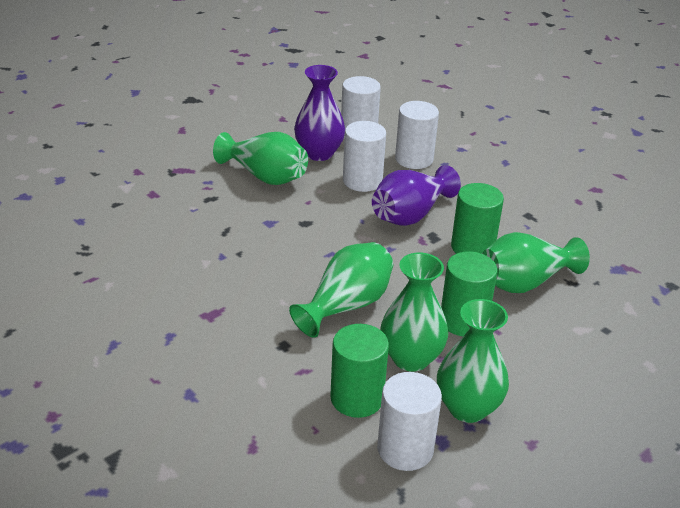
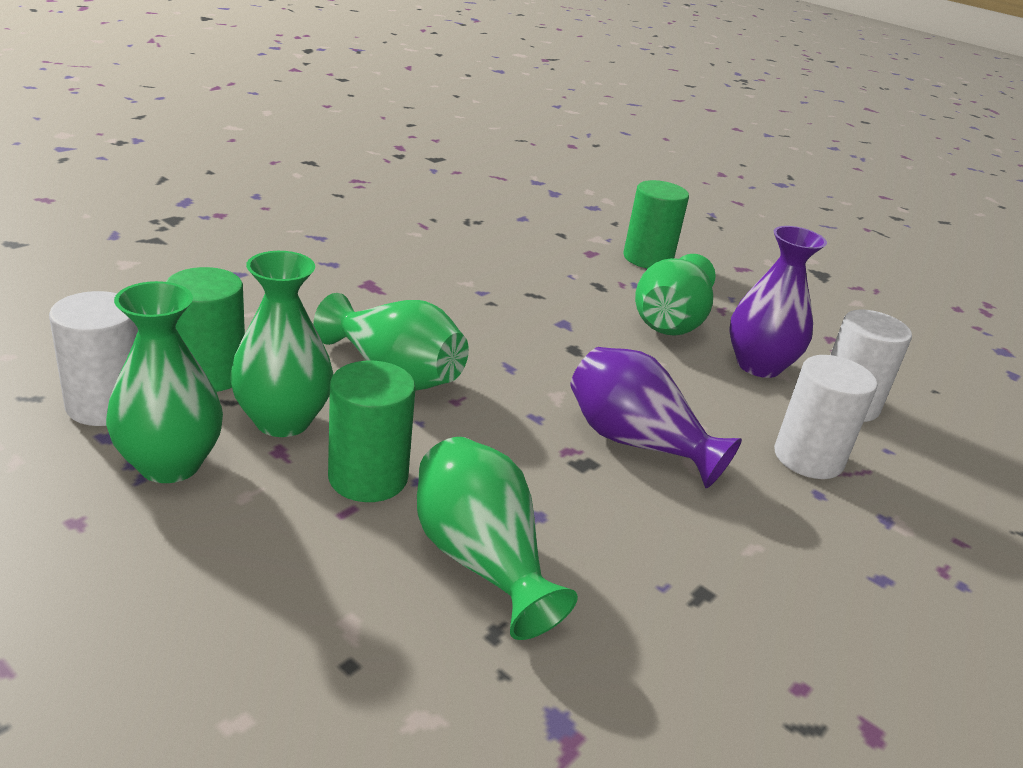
camera: 80 degrees right, 5 degrees down
(362, 181) = (707, 401): white cylinder -> none
(472, 247) = (568, 505): green cylinder -> green cylinder (647, 258)

